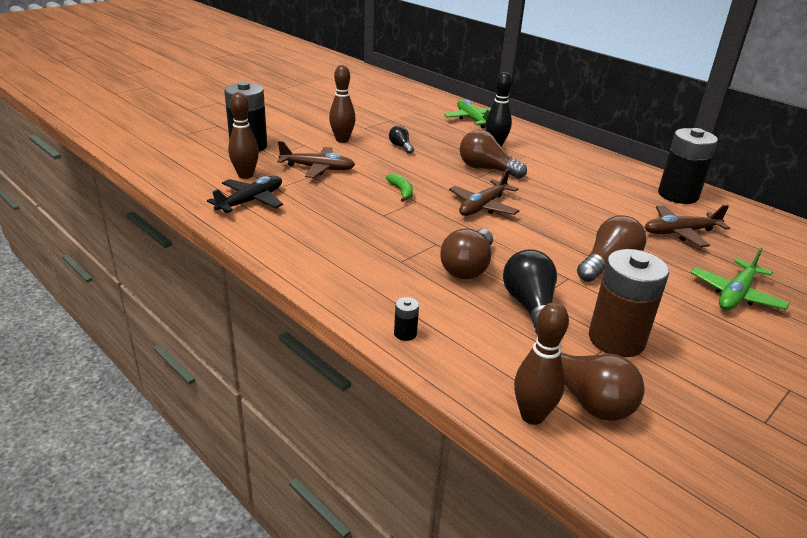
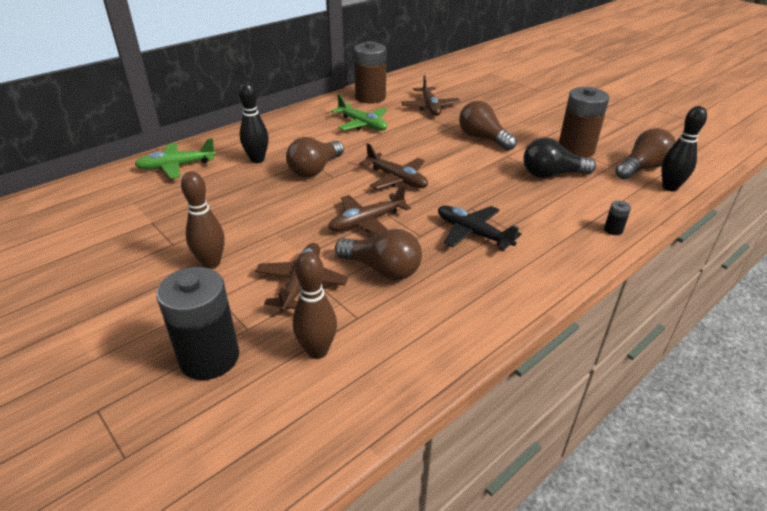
camera: 85 degrees left, 5 degrees up
(251, 201) = (397, 338): black plane -> black plane (473, 233)
(401, 147) = (246, 218): black light bulb -> none
(401, 191) = (366, 222): green banana -> brown plane
(468, 267) = (506, 195): brown light bulb -> brown light bulb (382, 269)
(532, 416) = (670, 187): brown bowling pin -> black bowling pin
(678, 195) = (370, 97): black battery -> brown battery
(736, 295) = (507, 106): green plane -> green plane (362, 124)

